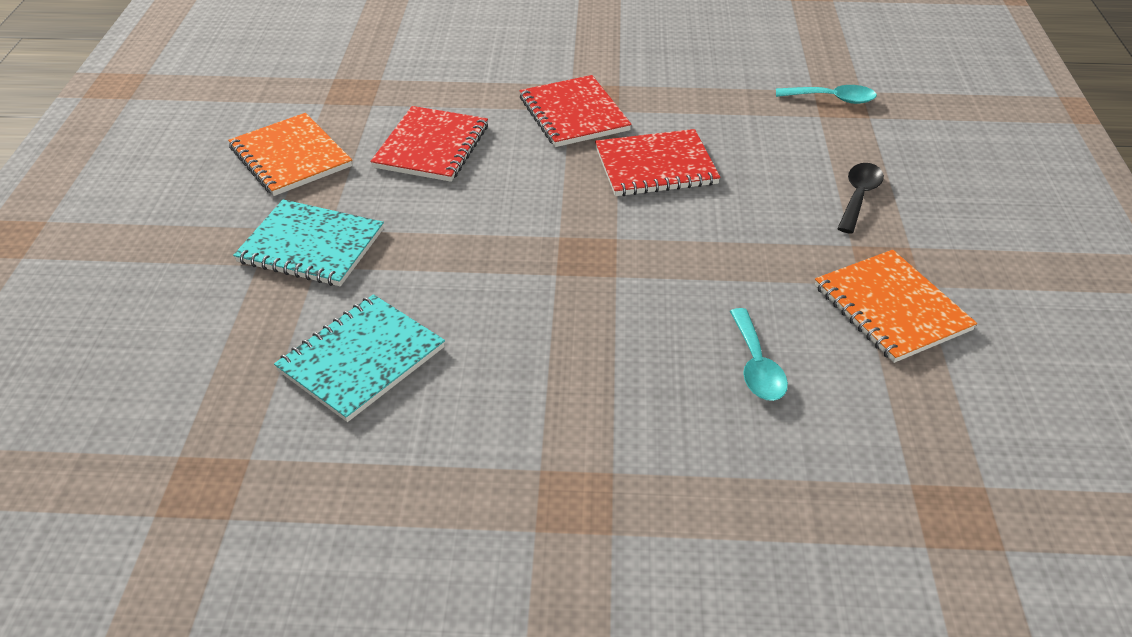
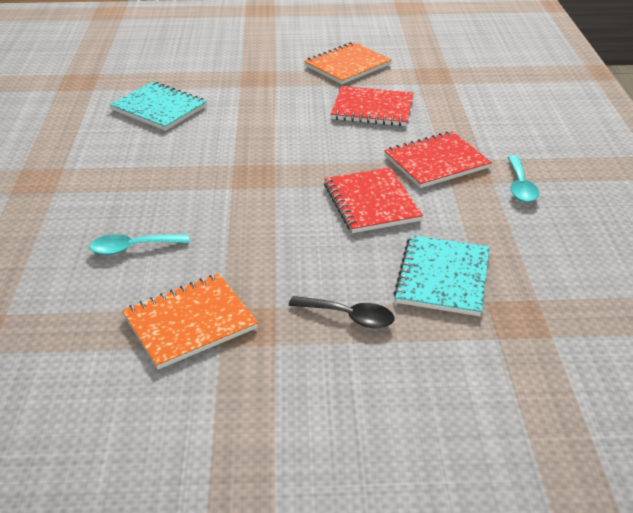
camera: 85 degrees right, 5 degrees down
(311, 246) = (258, 83): turquoise notebook -> turquoise notebook (442, 277)
(832, 99) = (524, 312): turquoise spoon -> turquoise spoon (520, 186)

